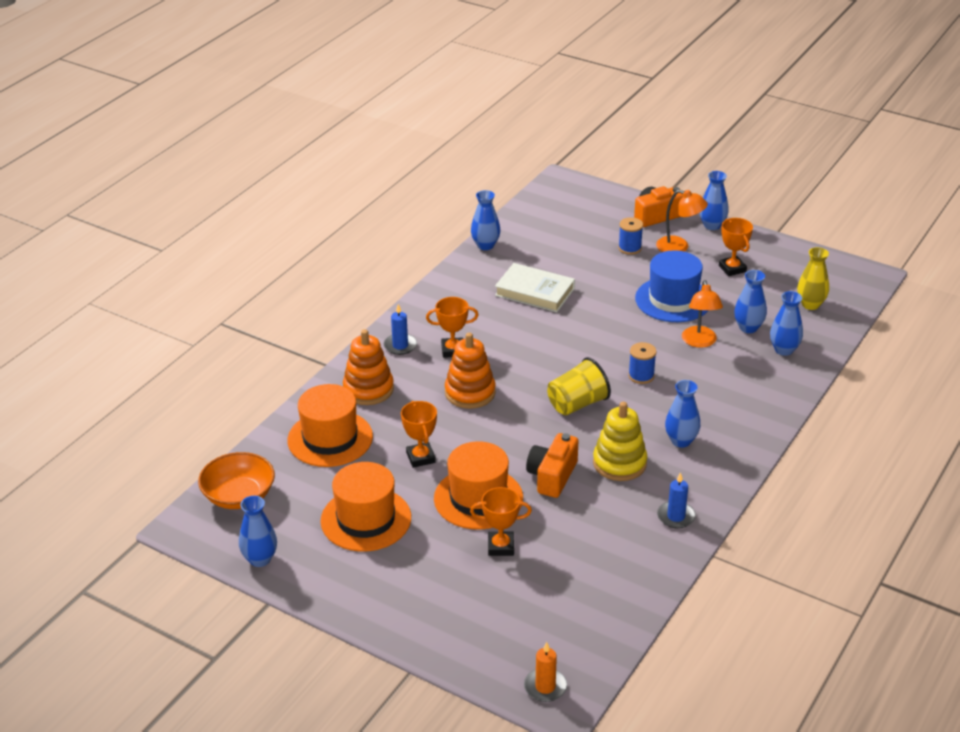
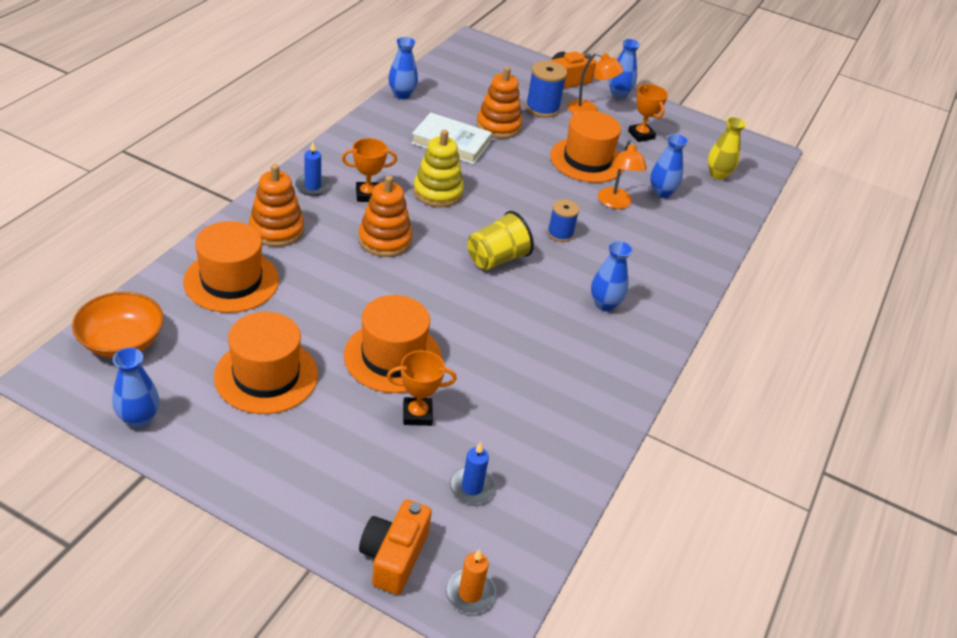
camera: 10 degrees left, 5 degrees up
(421, 457) = (330, 307): orange trophy -> none
(552, 476) = (472, 336): orange camera -> orange camera (394, 556)
(583, 271) = (498, 126): none -> orange stacking toy
(619, 463) = (543, 325): yellow stacking toy -> yellow stacking toy (438, 192)
(629, 248) = (542, 108): blue spool -> blue spool, size x1.53
(673, 300) = (587, 160): blue hat -> orange hat
(676, 516) = (605, 387): blue candle -> blue candle (472, 487)
(784, 350) = (697, 217): blue vase -> none

